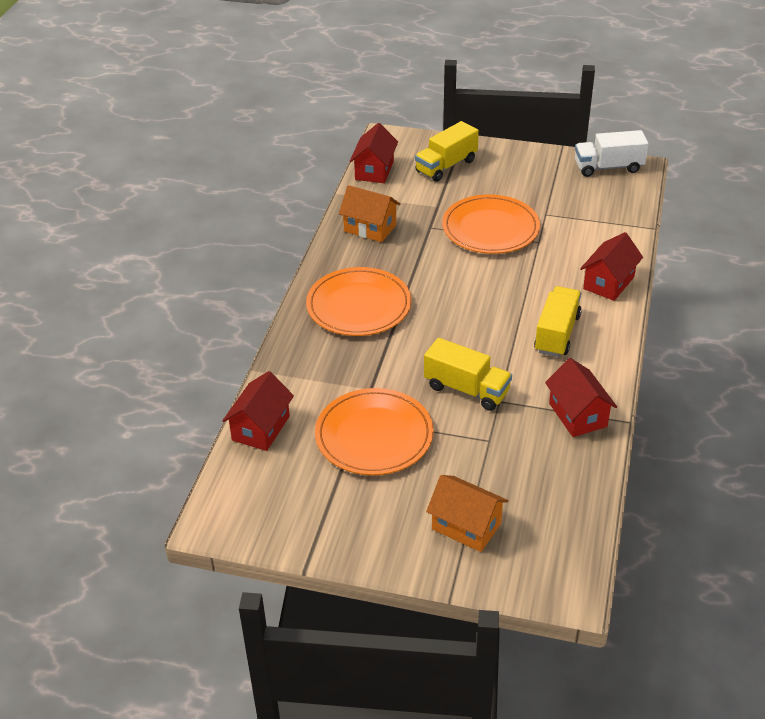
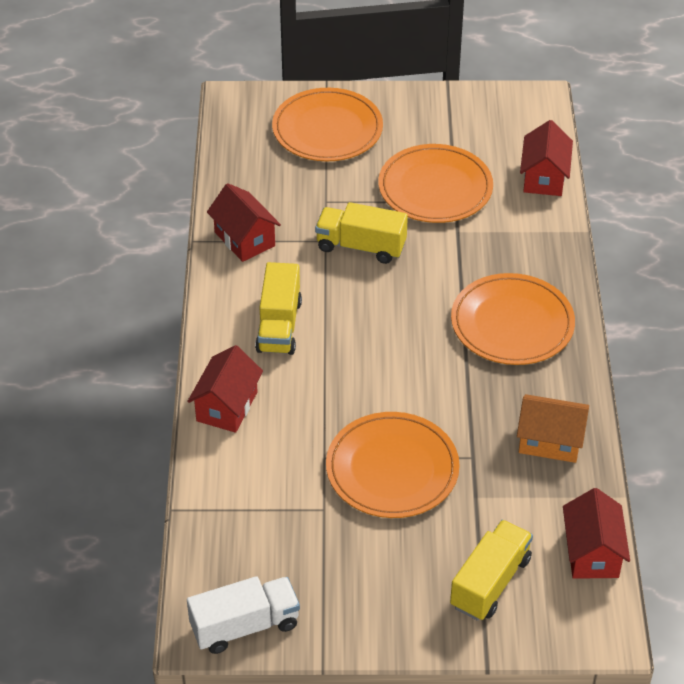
camera: 165 degrees right, 5 degrees up
(466, 526) = (327, 129): orange house -> orange plate

